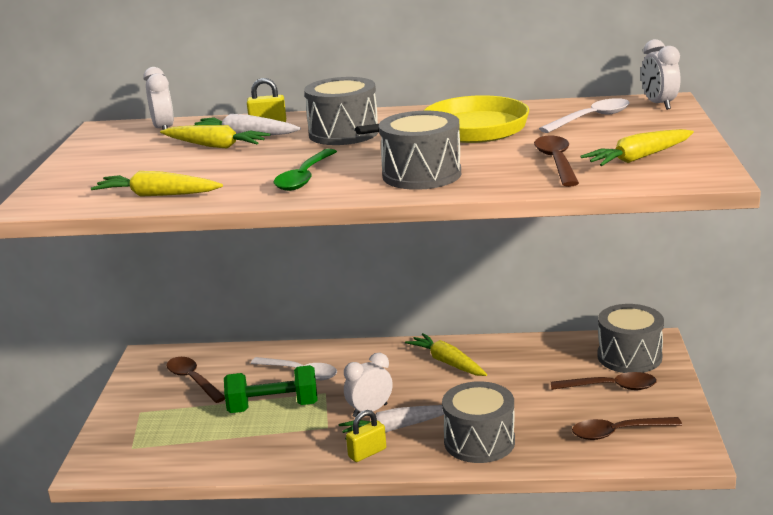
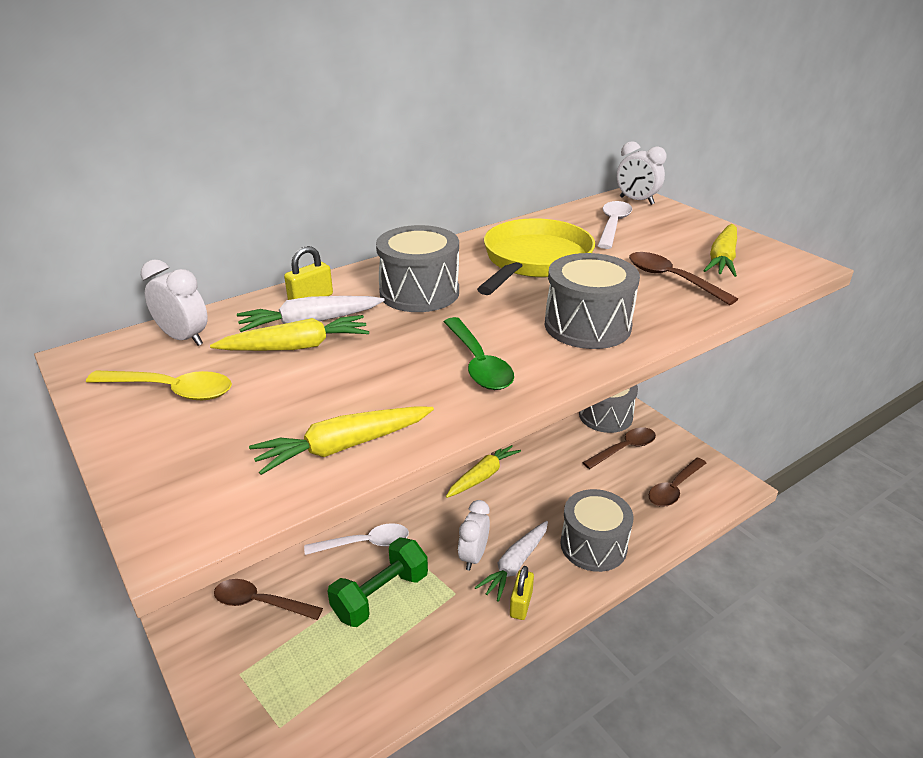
camera: 40 degrees left, 10 degrees up
(118, 151) = (171, 390): none -> yellow spoon
(447, 362) = (483, 476): yellow carrot -> yellow carrot turned 120 degrees clockwise

